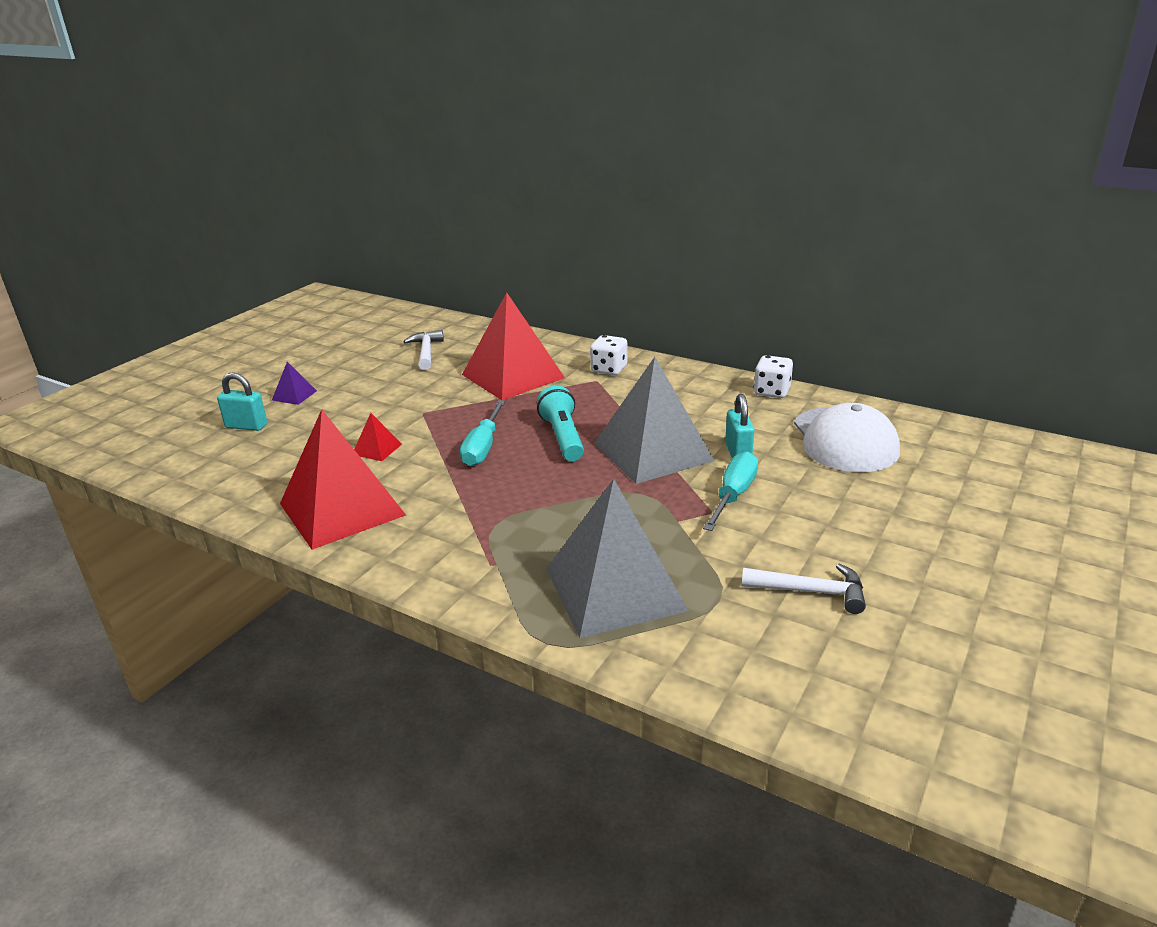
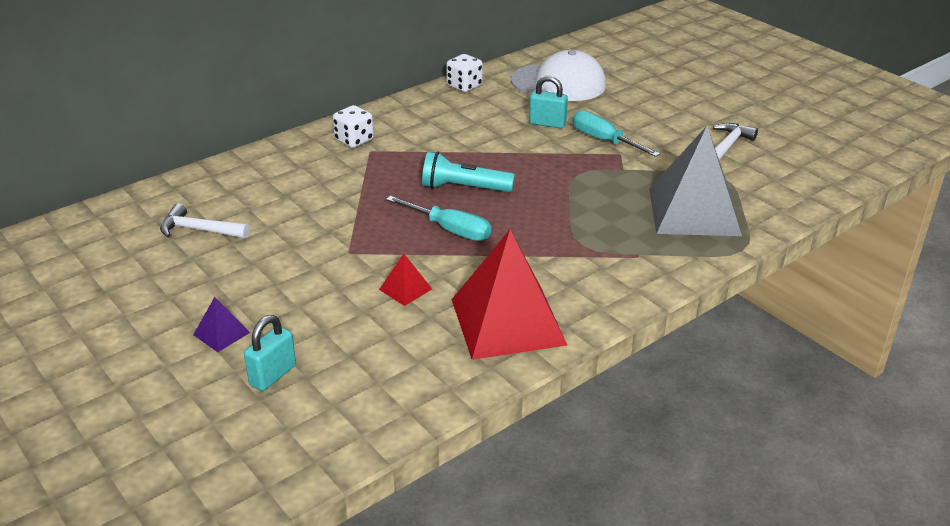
camera: 70 degrees left, 5 degrees up
(513, 376) = (317, 190): red pyramid -> none
(653, 451) = (519, 155): grey pyramid -> none

